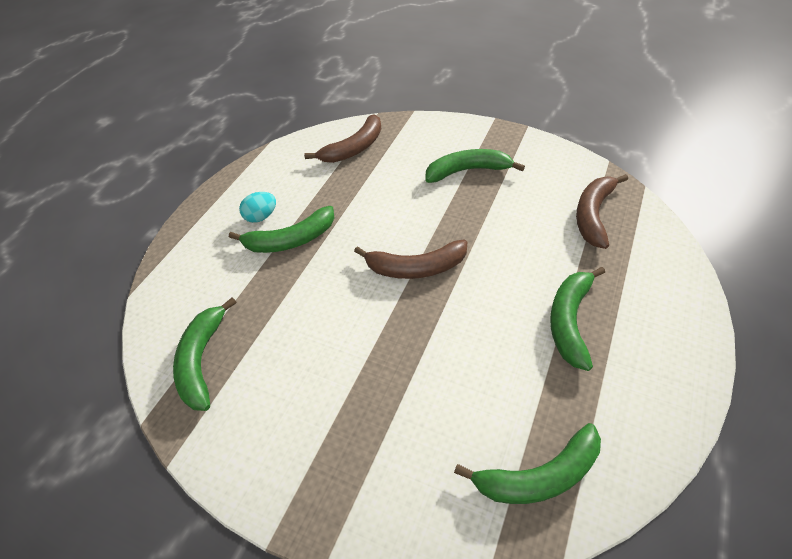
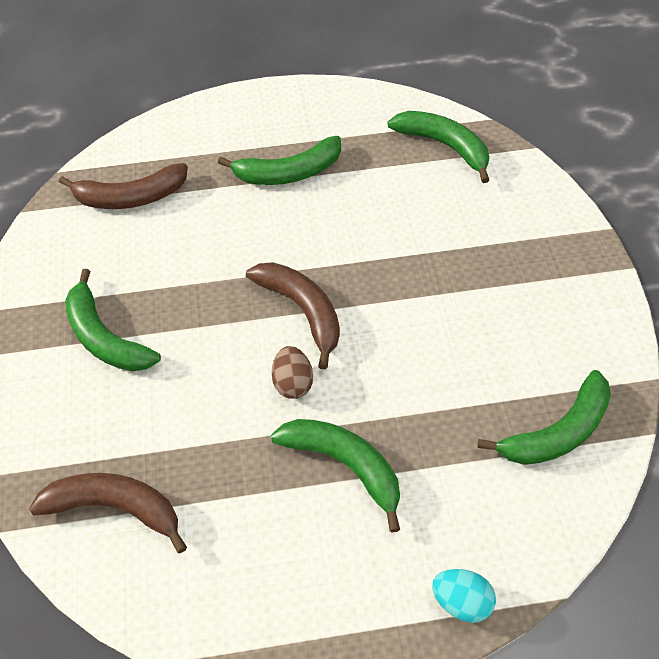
camera: 125 degrees left, 5 degrees up
(261, 217) = (330, 535): turquoise egg -> turquoise egg (461, 601)
(364, 240) = (293, 383): none -> brown egg

